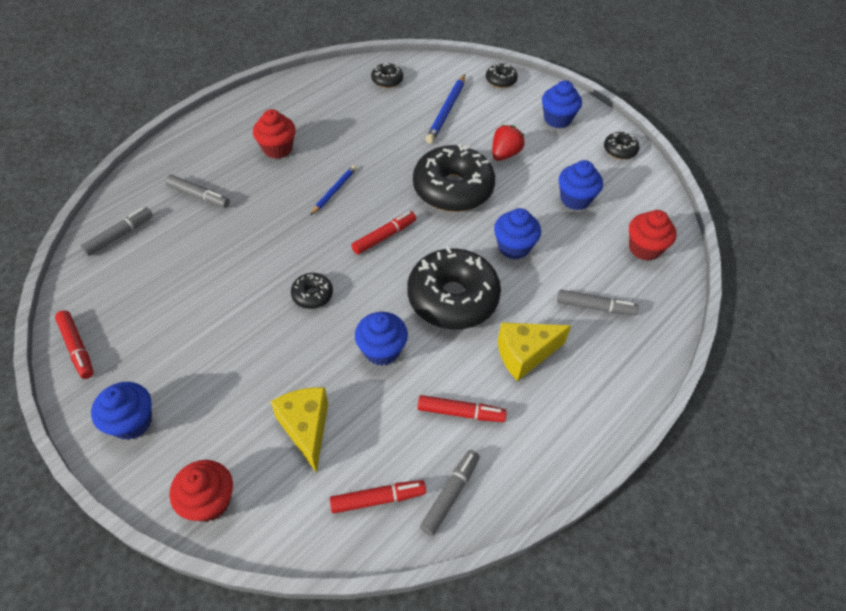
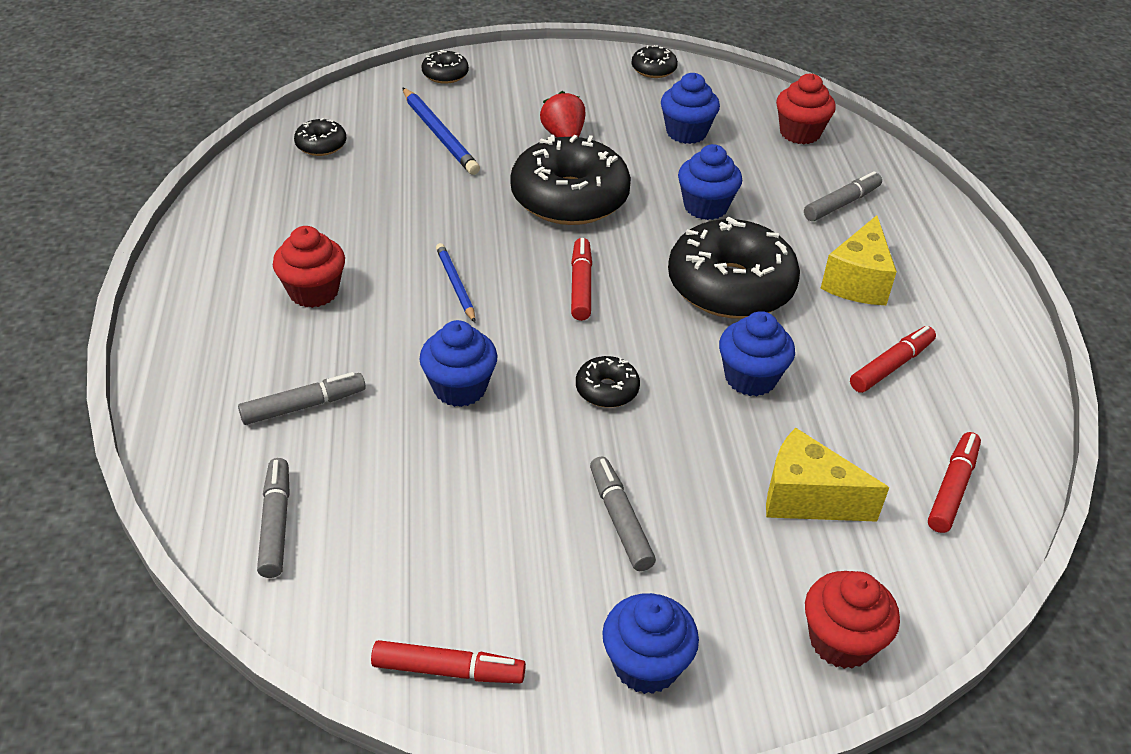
camera: 50 degrees left, 10 degrees down
(450, 494) = (988, 430): grey marker -> grey marker (620, 519)
(557, 119) = (558, 76): blue cupcake -> blue cupcake (460, 388)

